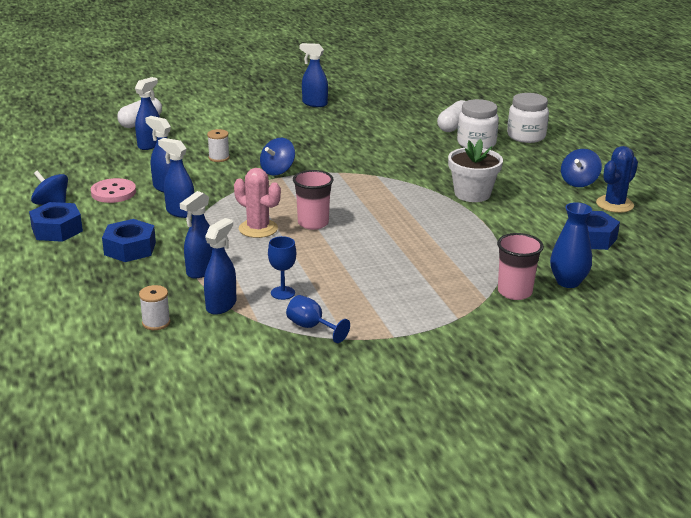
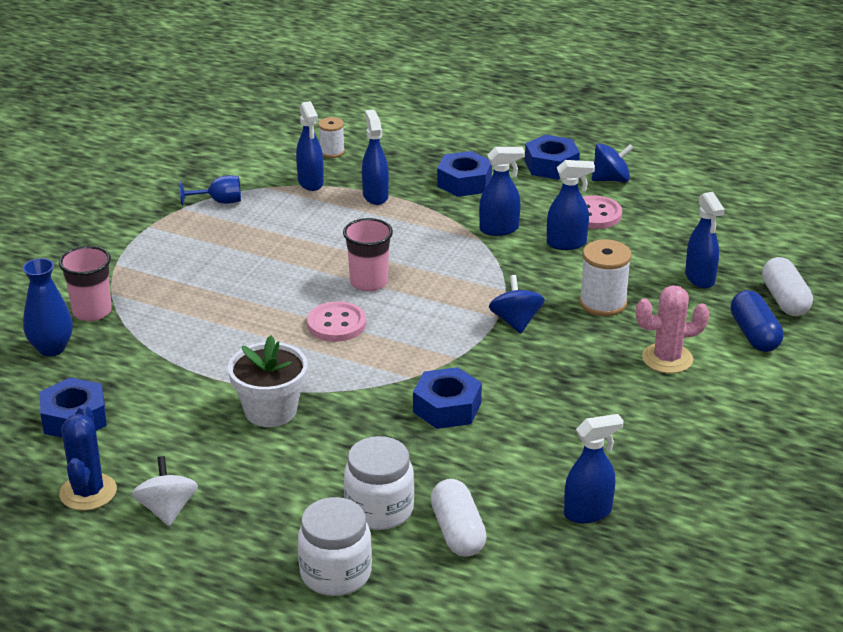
camera: 135 degrees right, 5 degrees up
(188, 120) = (754, 334): none -> blue capsule
(219, 158) = (603, 303): white spool -> white spool, size x1.61
(258, 229) = (404, 251): pink cactus -> pink cactus (667, 359)
(282, 293) = (283, 213): blue goblet -> none
(314, 104) = (698, 459): blue spray bottle -> blue spray bottle (588, 512)
(371, 213) = (336, 324): none -> pink button
(382, 158) = (447, 407): none -> blue nut
(579, 182) = (167, 510): blue spinning top -> white spinning top

